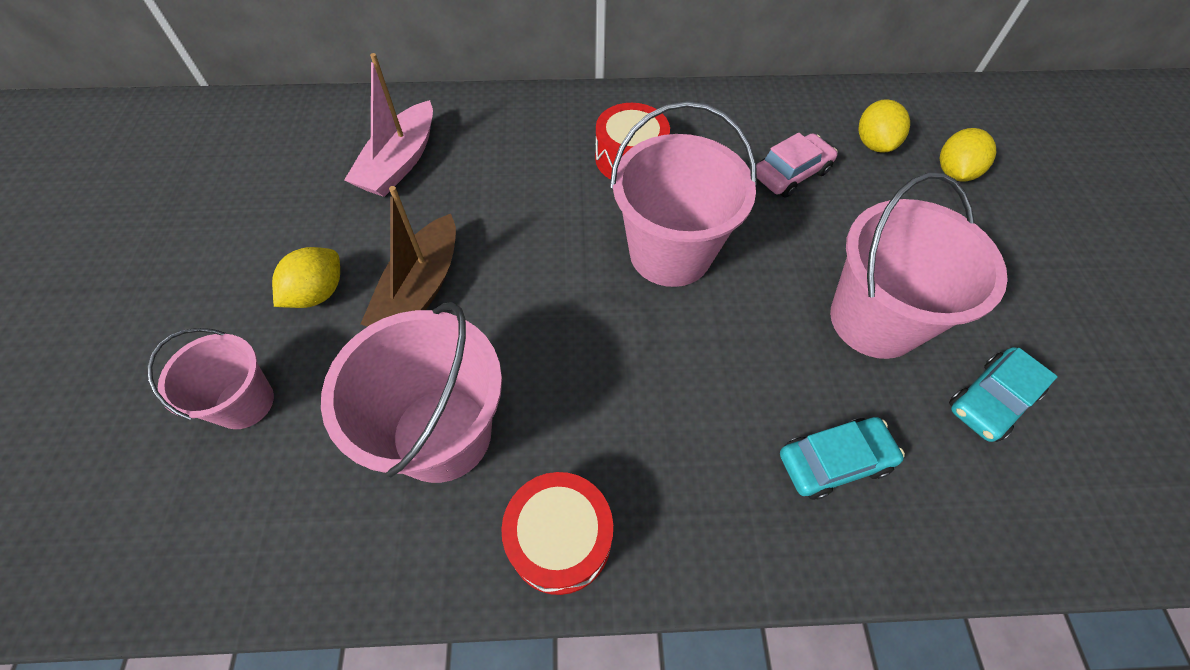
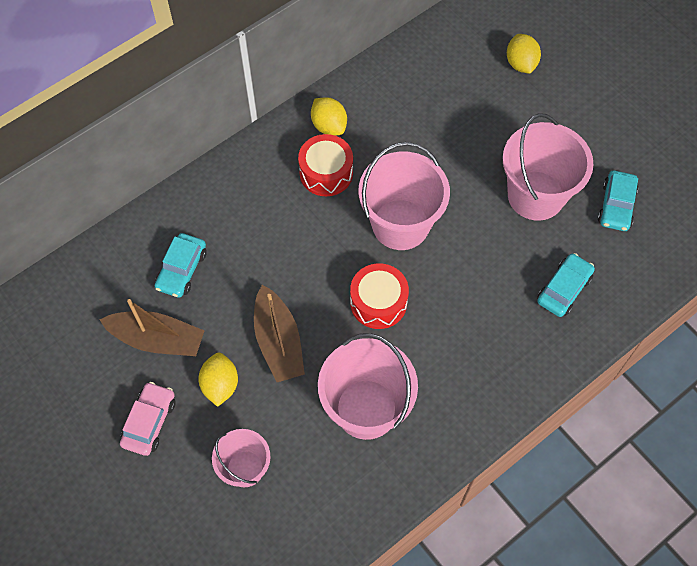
camera: 35 degrees left, 5 degrees up
(309, 210) = (157, 339): none -> brown boat
(400, 162) = (182, 270): pink boat -> turquoise car
(560, 539) = (466, 415): red drum -> red drum (378, 302)
(791, 173) = (430, 123): pink car -> pink car (149, 422)
(874, 144) = (463, 69): yellow lemon -> yellow lemon (329, 126)

